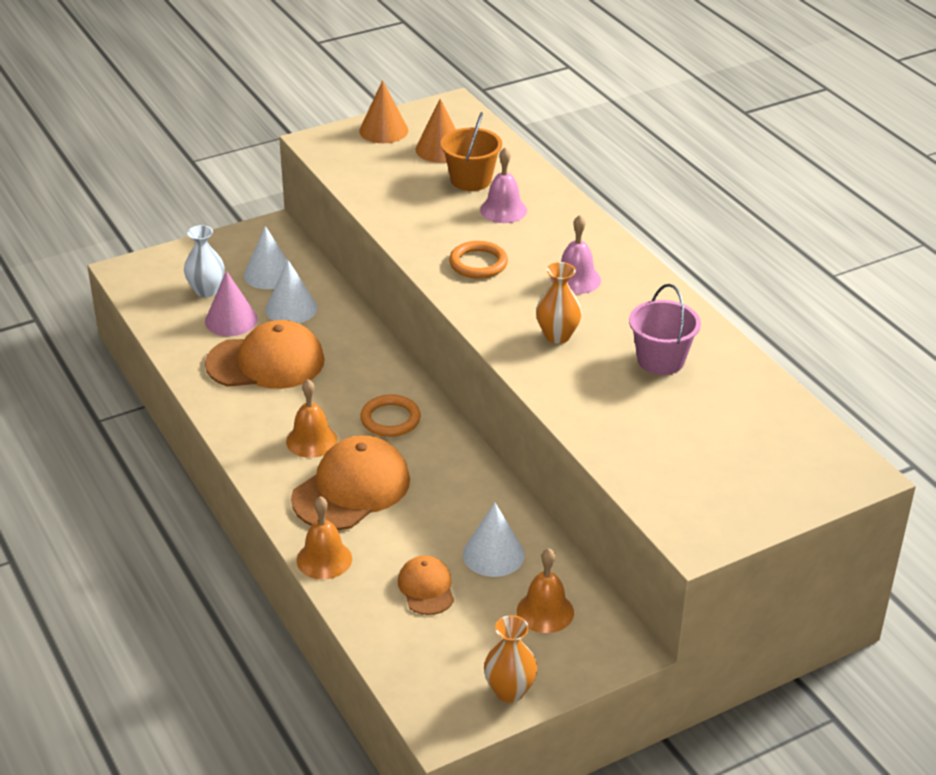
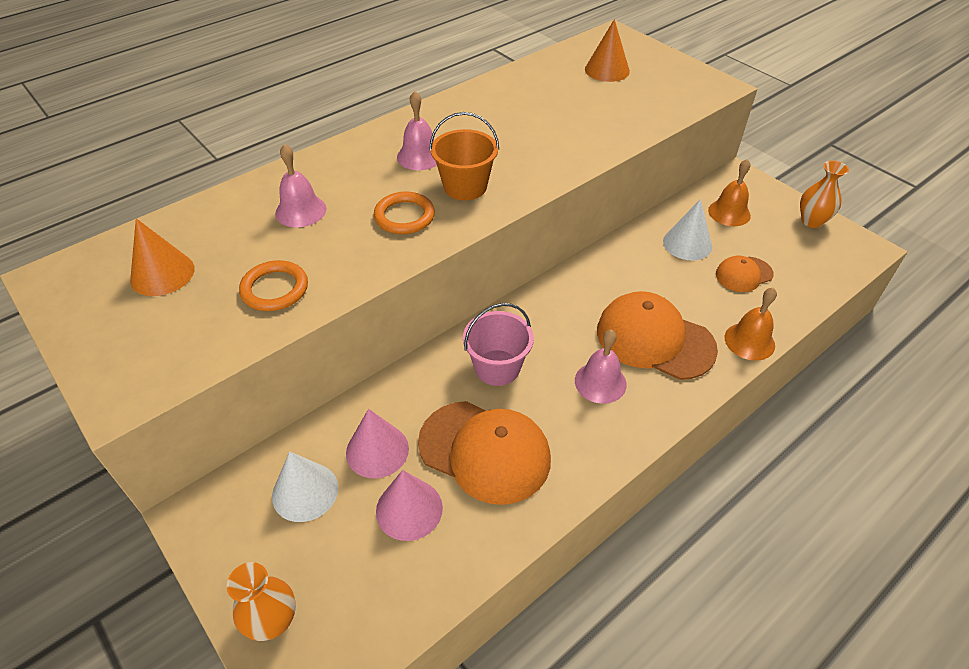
camera: 100 degrees left, 10 degrees up
(206, 290) = (346, 557): white vase -> none
(266, 362) = (485, 451): orange cap -> orange cap turned 135 degrees clockwise
(291, 308) = (377, 450): white cone -> pink cone
(311, 440) = (600, 382): orange bell -> pink bell
(383, 130) = (103, 333): orange cone -> orange cone (607, 70)
(390, 419) = (548, 329): orange ring -> orange ring (275, 289)
(471, 180) = (237, 241): orange bucket -> orange bucket (465, 187)
(557, 336) = (509, 159): orange vase -> orange vase (273, 621)
(660, 360) = (524, 108): pink bucket -> pink bucket (497, 367)

